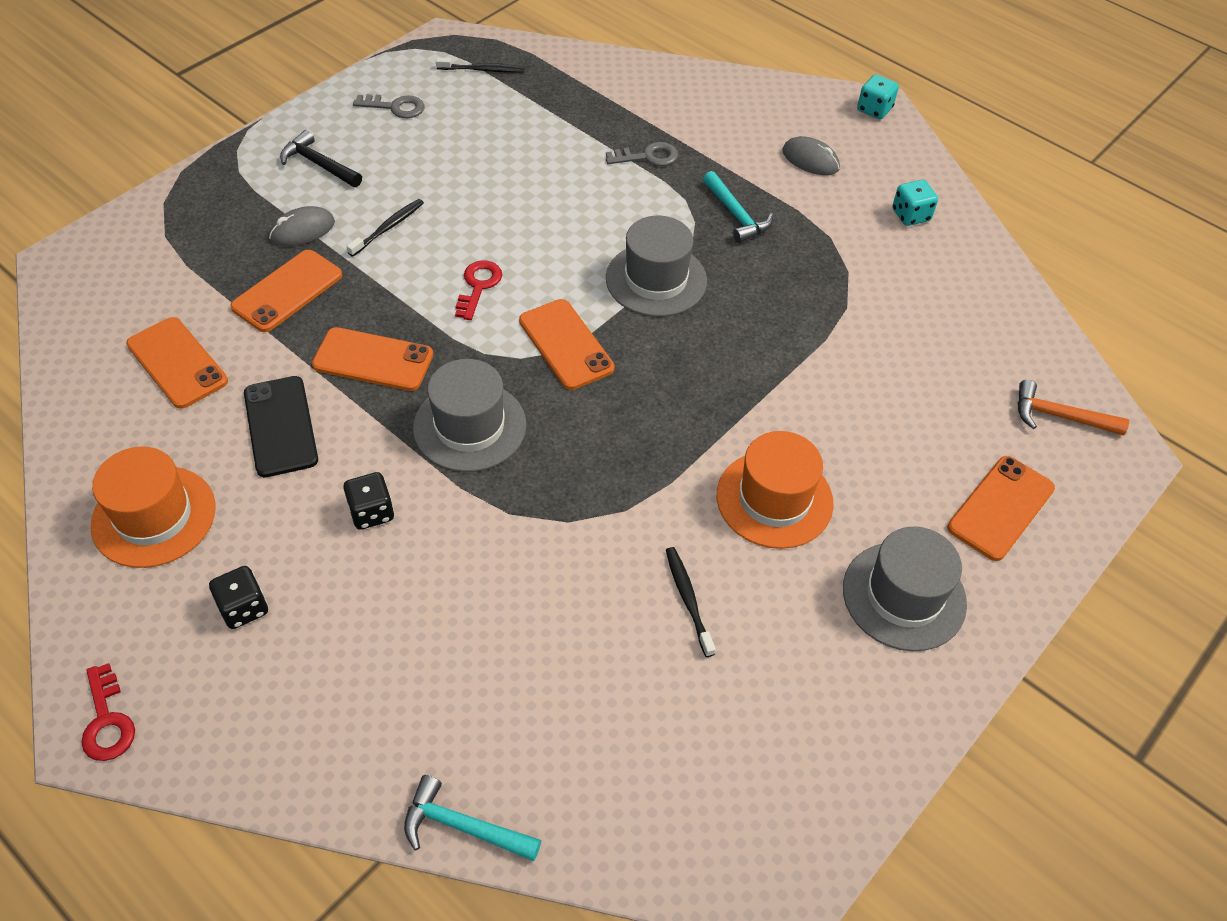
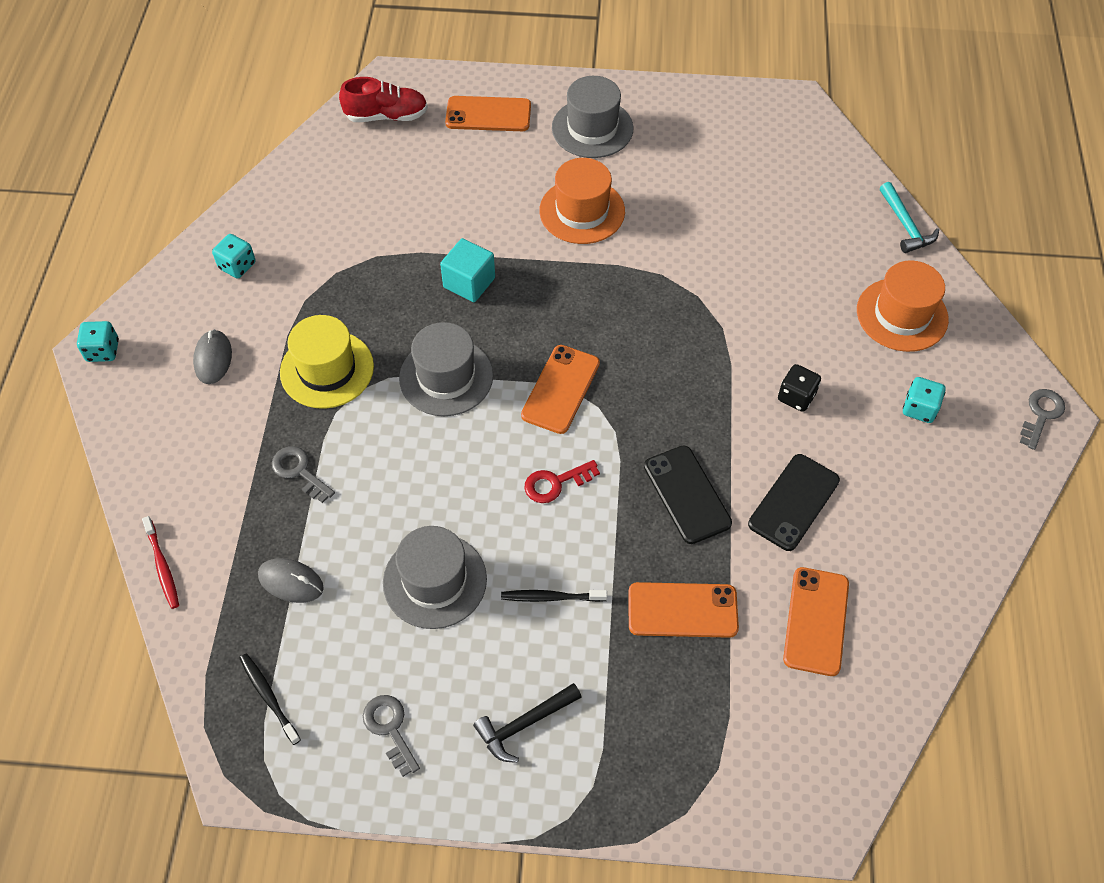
camera: 125 degrees left, 5 degrees up
(107, 721) = (1041, 414): red key -> grey key
(154, 516) = (926, 513): orange hat -> orange hat (902, 315)
(243, 608) = (919, 409): black dice -> turquoise dice
(302, 230) = (612, 661): grey mouse -> grey mouse (291, 582)
(318, 164) = (524, 724): black hammer -> black hammer turned 60 degrees clockwise
(373, 360) = (686, 494): orange phone -> black phone
(469, 426) = (683, 394): grey hat -> grey hat (435, 580)
(636, 66) = (162, 566): none -> red toothbrush
(688, 599) = (690, 212): black toothbrush -> none
(736, 215) = (327, 369): turquoise hammer -> yellow hat
(753, 353) = (469, 282): none -> turquoise cube
(1059, 416) = (386, 116): orange hammer -> red shoe

